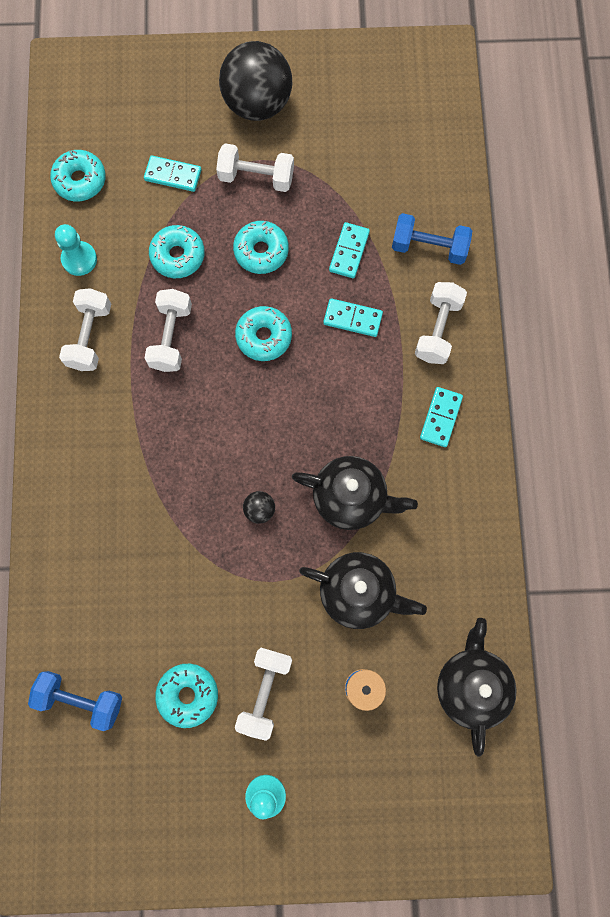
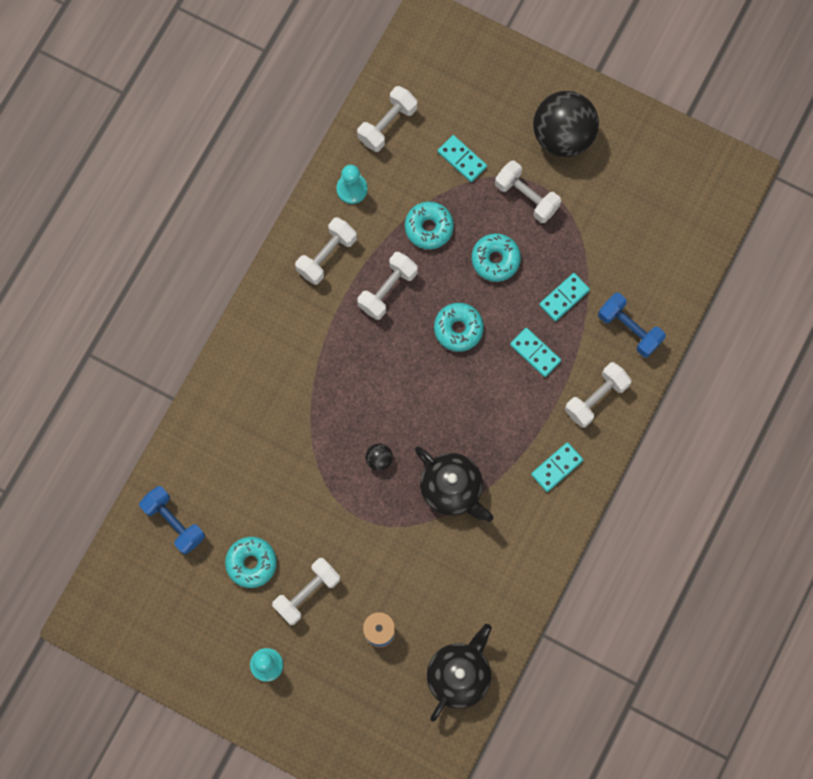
camera: 30 degrees right, 0 degrees up
(80, 180) = (387, 124): turquoise donut -> white dumbbell
(358, 593) = (416, 562): black teapot -> none

